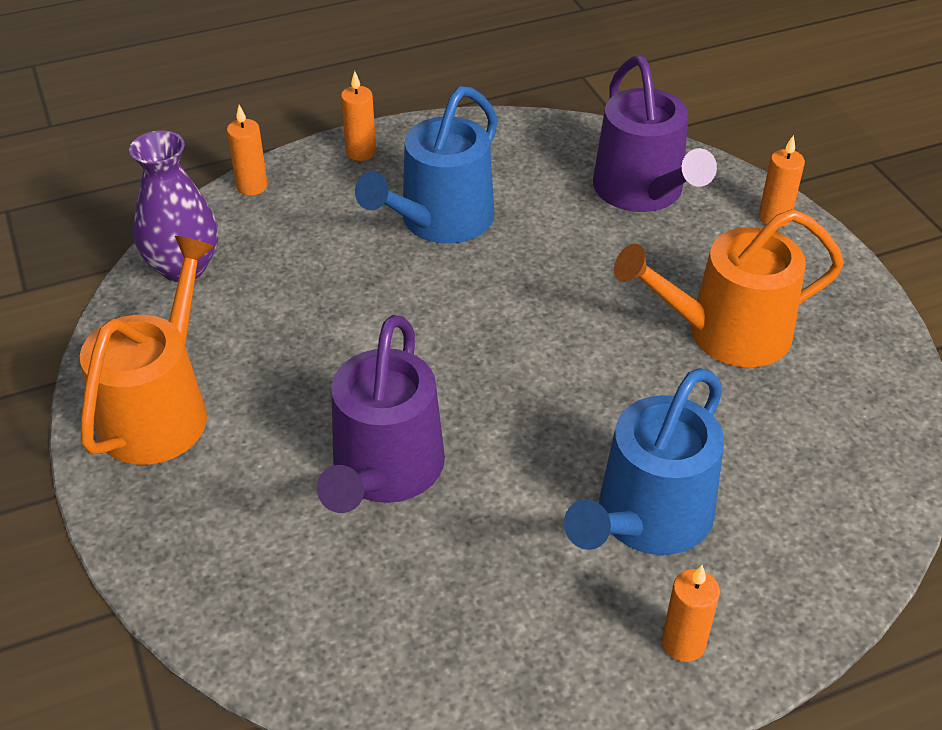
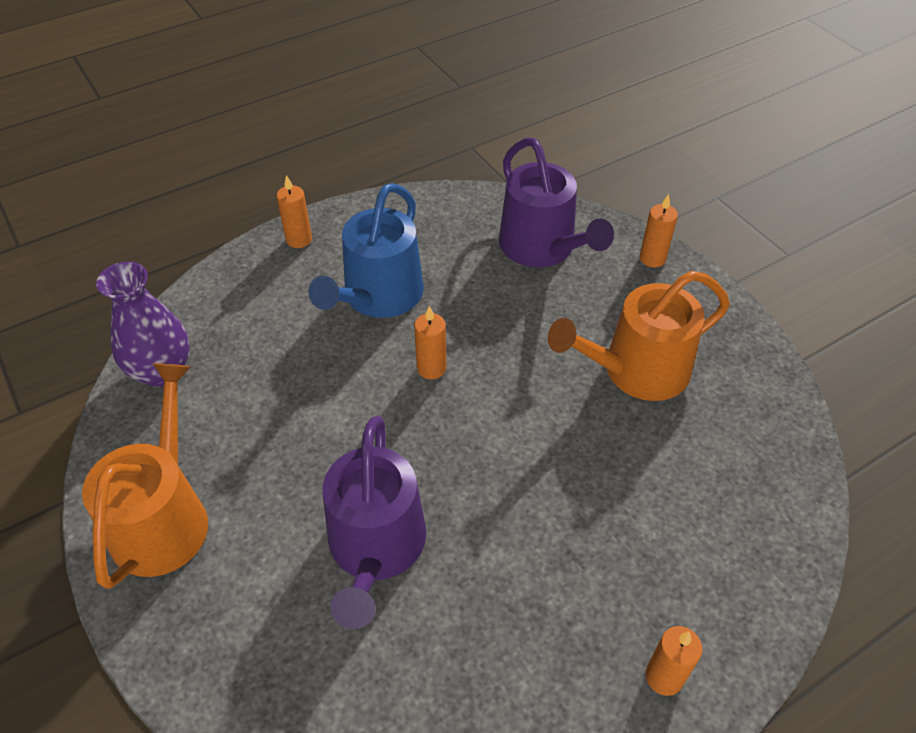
camera: 10 degrees left, 5 degrees up
(252, 186) = (209, 284): orange candle -> orange candle (431, 368)
(647, 518) = (609, 558): blue watering can -> none

